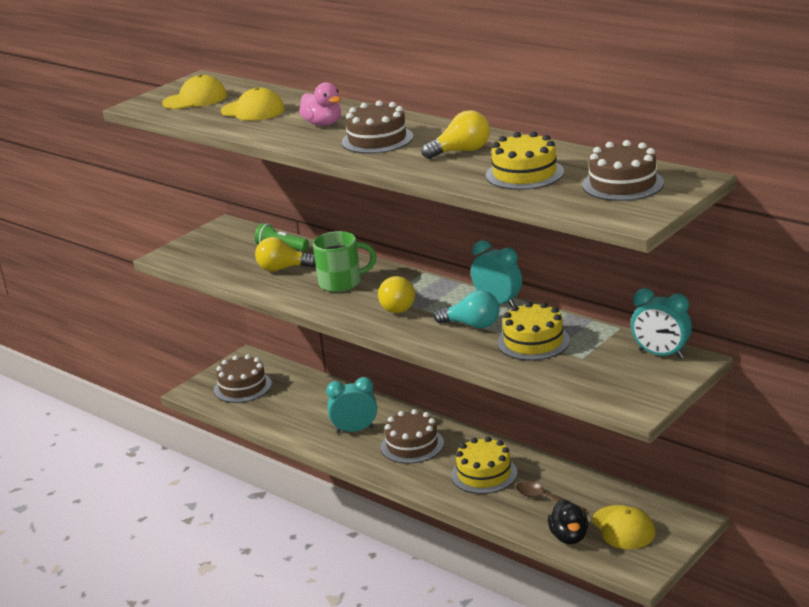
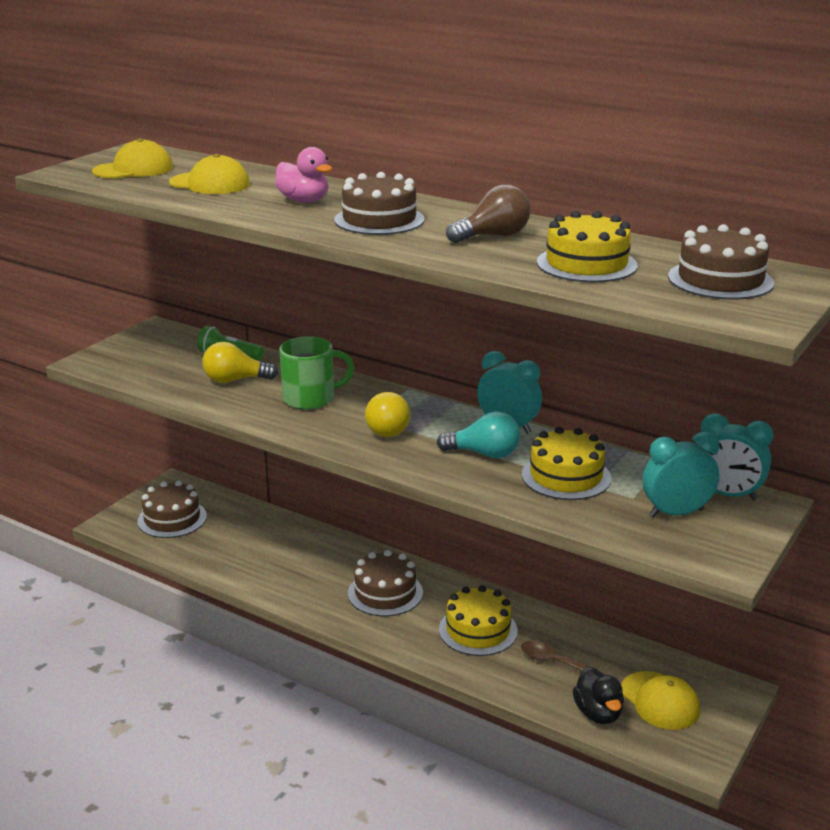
camera: 10 degrees left, 0 degrees up
(355, 430) = (313, 573): turquoise clock -> turquoise clock (676, 513)
(461, 151) = (493, 236): yellow light bulb -> brown light bulb

